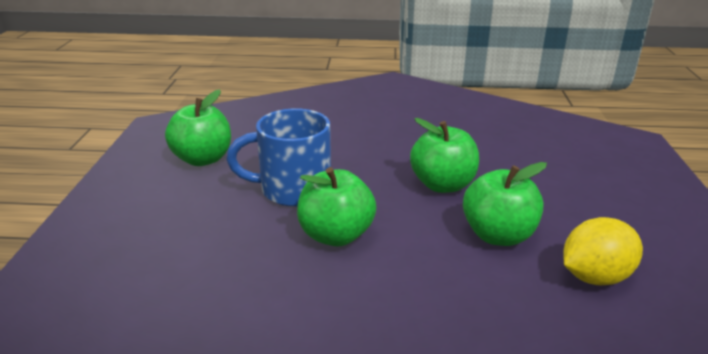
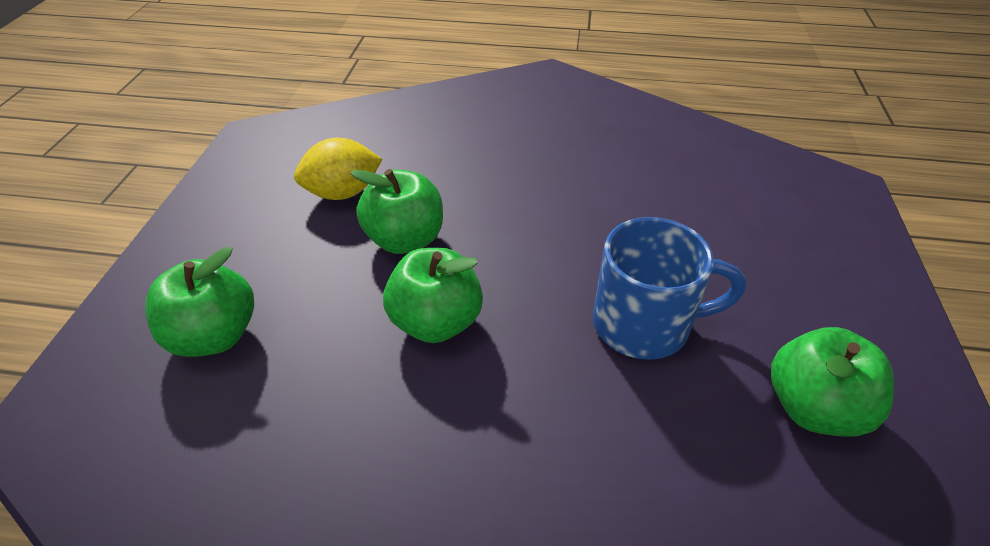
camera: 175 degrees left, 15 degrees up
(336, 235) = (581, 248): green apple -> green apple (214, 336)

